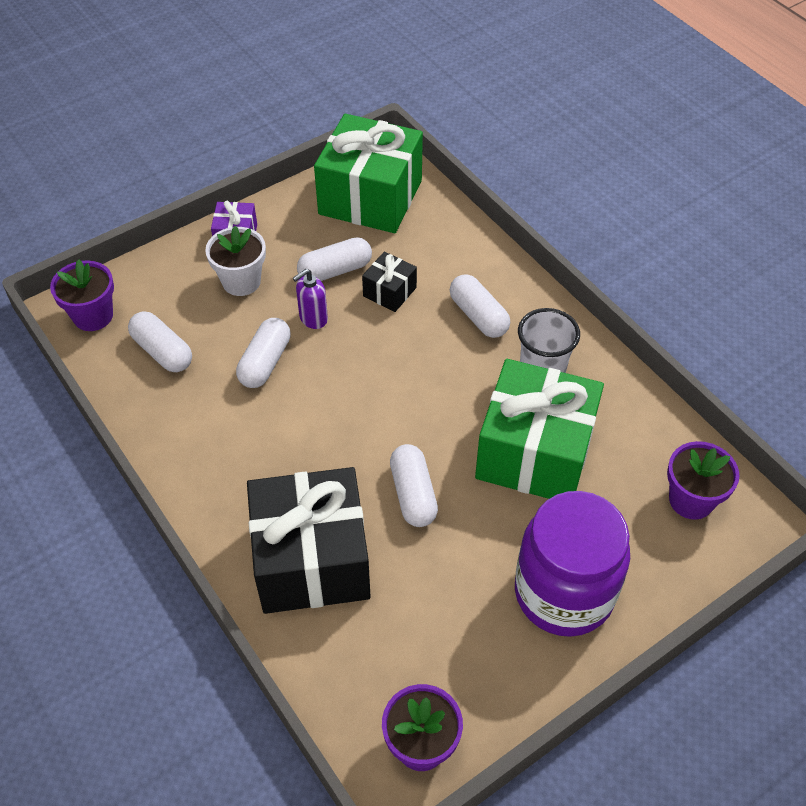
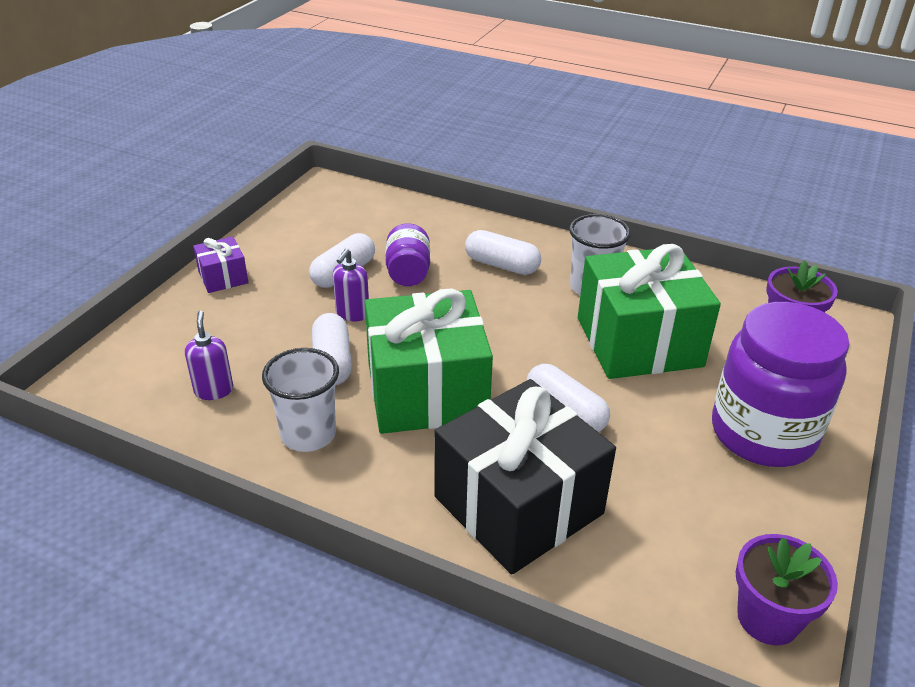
camera: 30 degrees left, 15 degrees down
(93, 316) = (109, 387): purple flower pot -> none
(162, 352) = (214, 390): white capsule -> purple soap dispenser
(203, 424) = (308, 434): none -> white cup
(241, 281) = (256, 308): white flower pot -> none
(370, 197) = (332, 214): green gift -> green gift (426, 391)
(389, 292) = (408, 273): black gift -> purple jar

